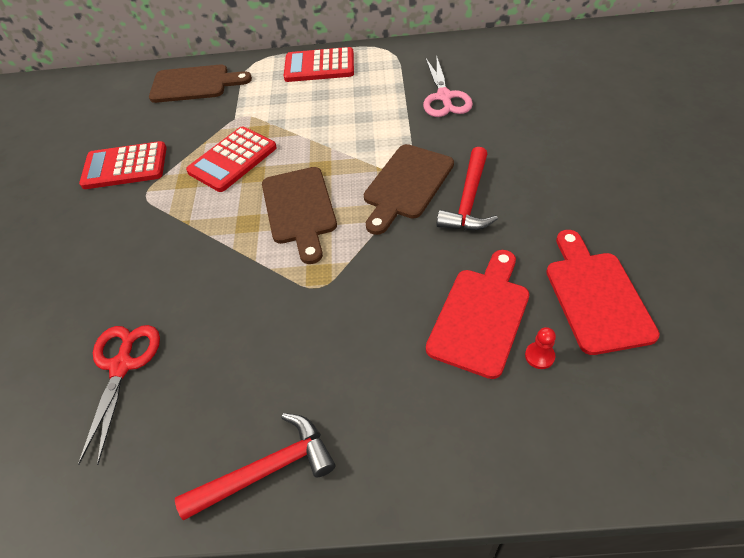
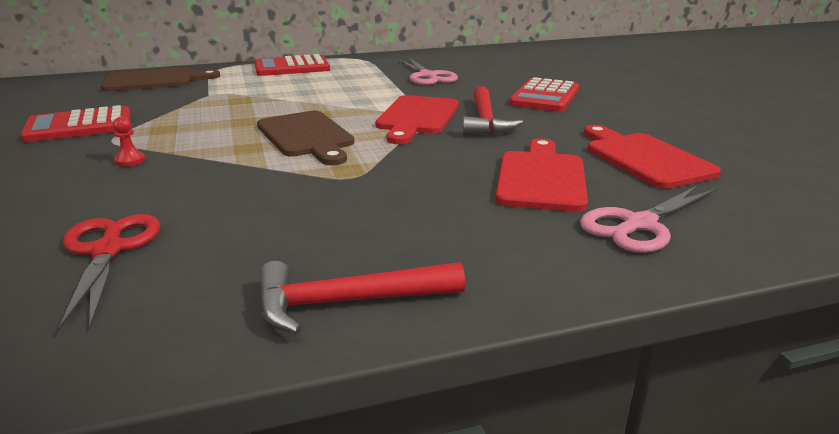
camera: 20 degrees left, 25 degrees down
(233, 160) = (215, 115): red calculator -> red calculator (545, 97)
(267, 470) = (347, 302): red hammer -> red hammer turned 150 degrees counterclockwise
(406, 185) = (417, 117): brown cutting board -> red cutting board
(536, 411) = (639, 225): none -> pink scissors
(539, 356) = (617, 194): red pawn -> red pawn (130, 161)

